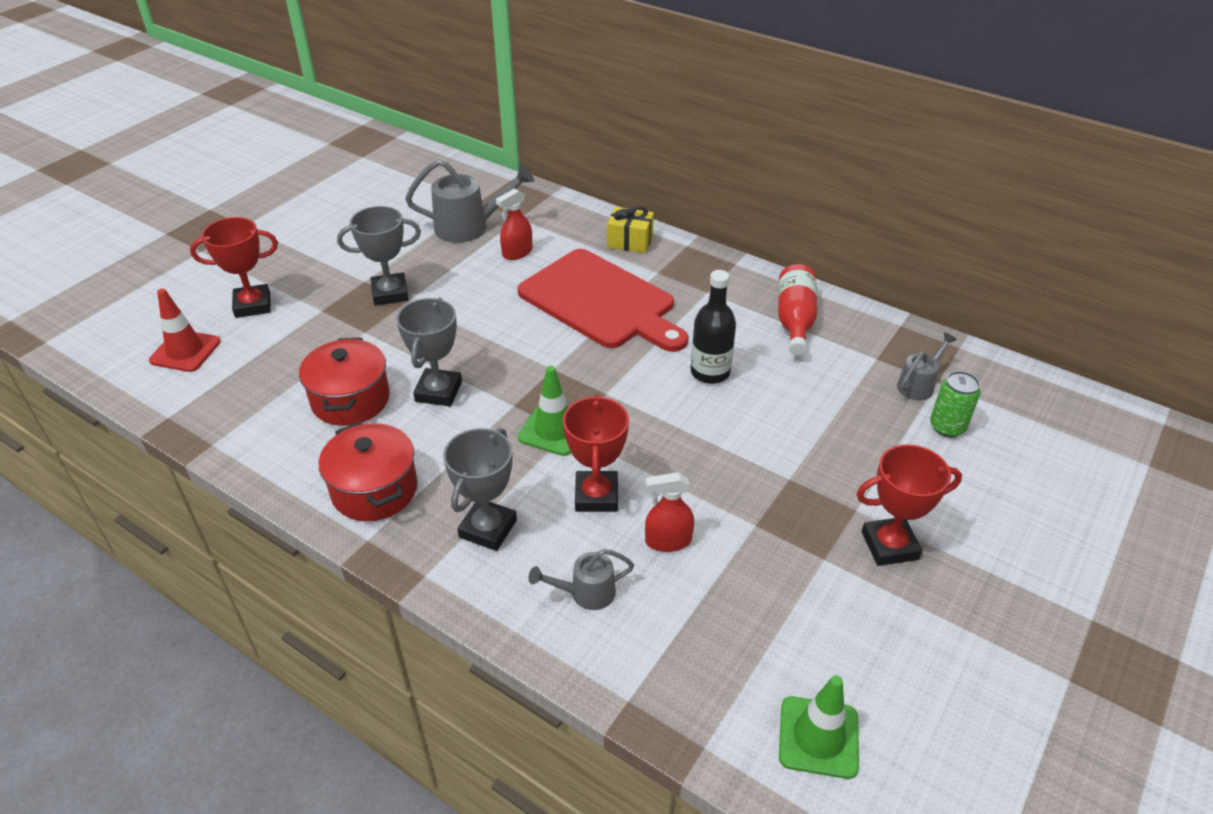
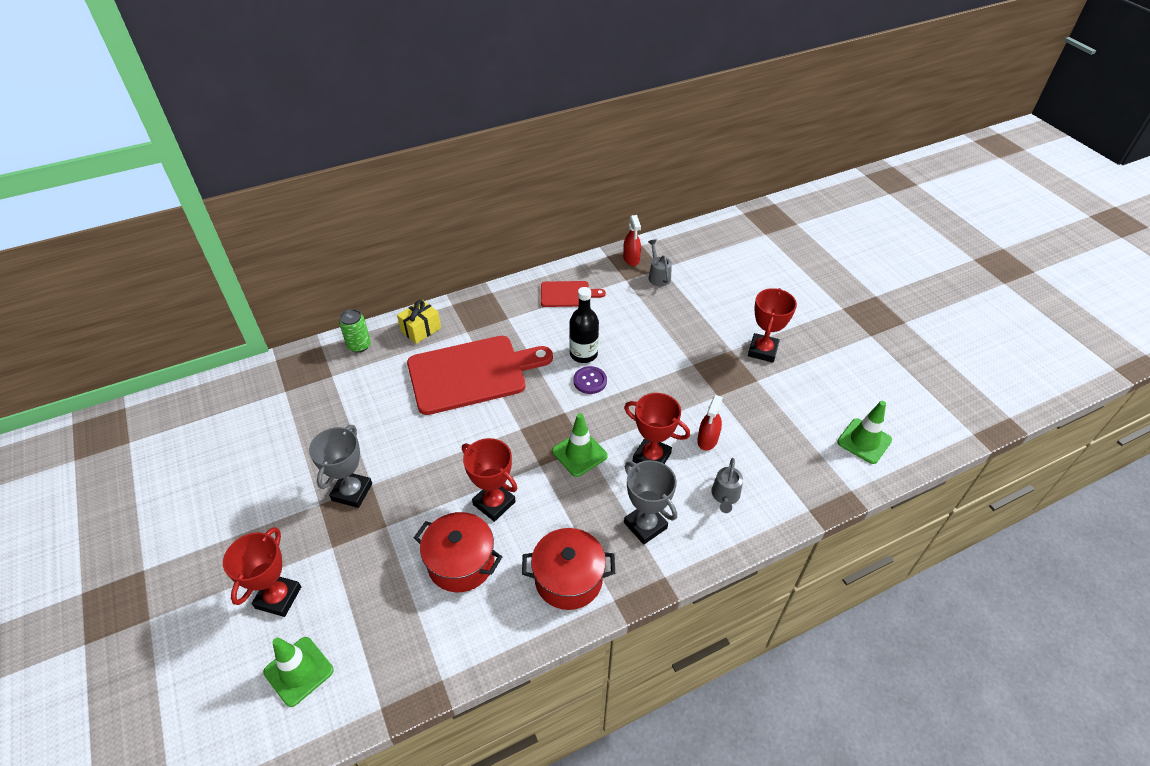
camera: 60 degrees left, 5 degrees up
(185, 351) = (299, 671): red traffic cone -> green traffic cone
(438, 391) = (494, 503): grey trophy -> red trophy
(470, 227) = (314, 409): grey watering can -> none
(517, 253) = (374, 395): red spray bottle -> red spray bottle (631, 259)
(672, 395) = (590, 381): none -> purple button
(795, 320) = (567, 294): red bottle -> red cutting board
(947, 427) = (696, 283): green can -> green can (359, 345)

